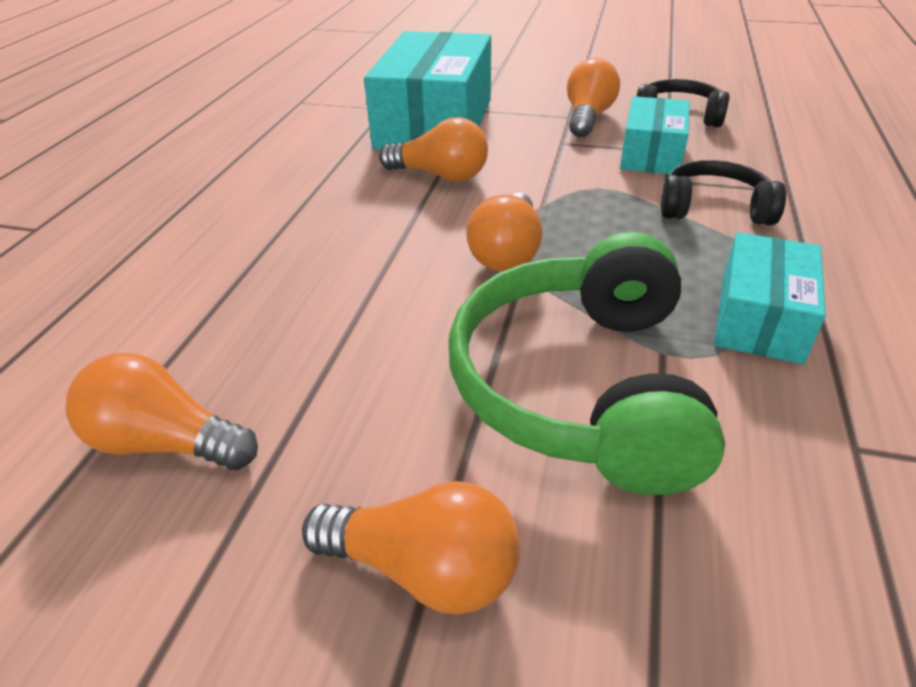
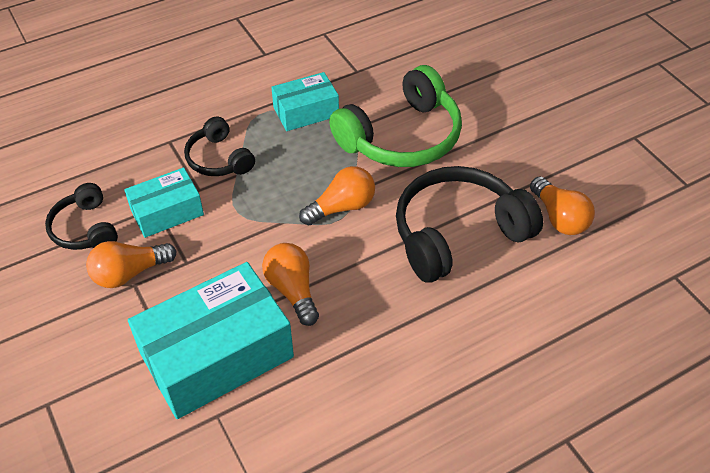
camera: 135 degrees left, 10 degrees up
(321, 316) = (458, 234): none -> black headphones
(423, 569) = (509, 128): orange light bulb -> none

